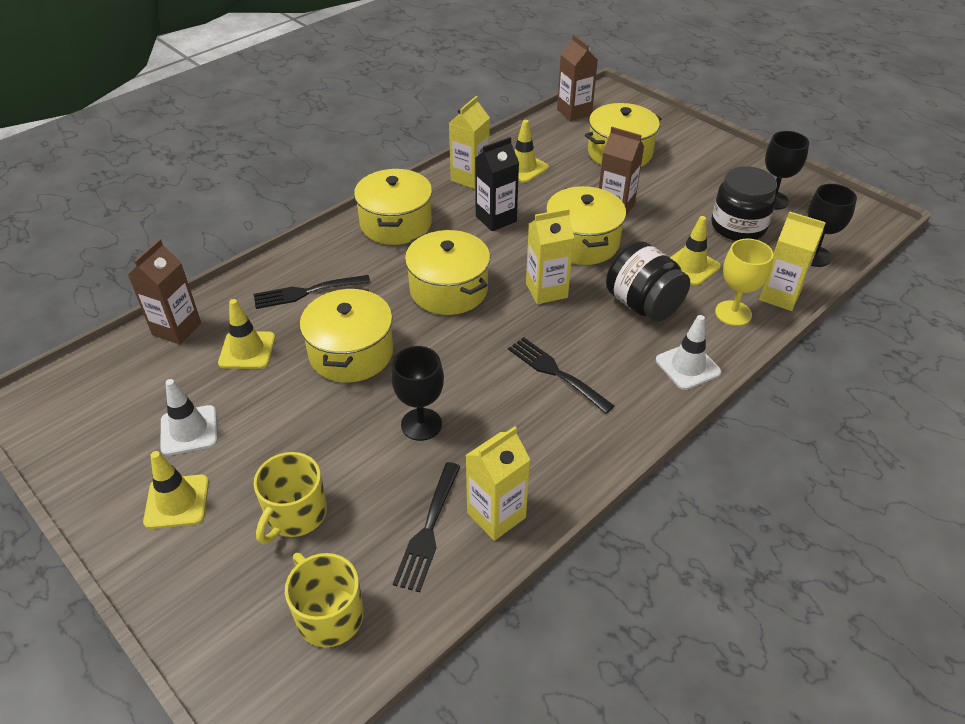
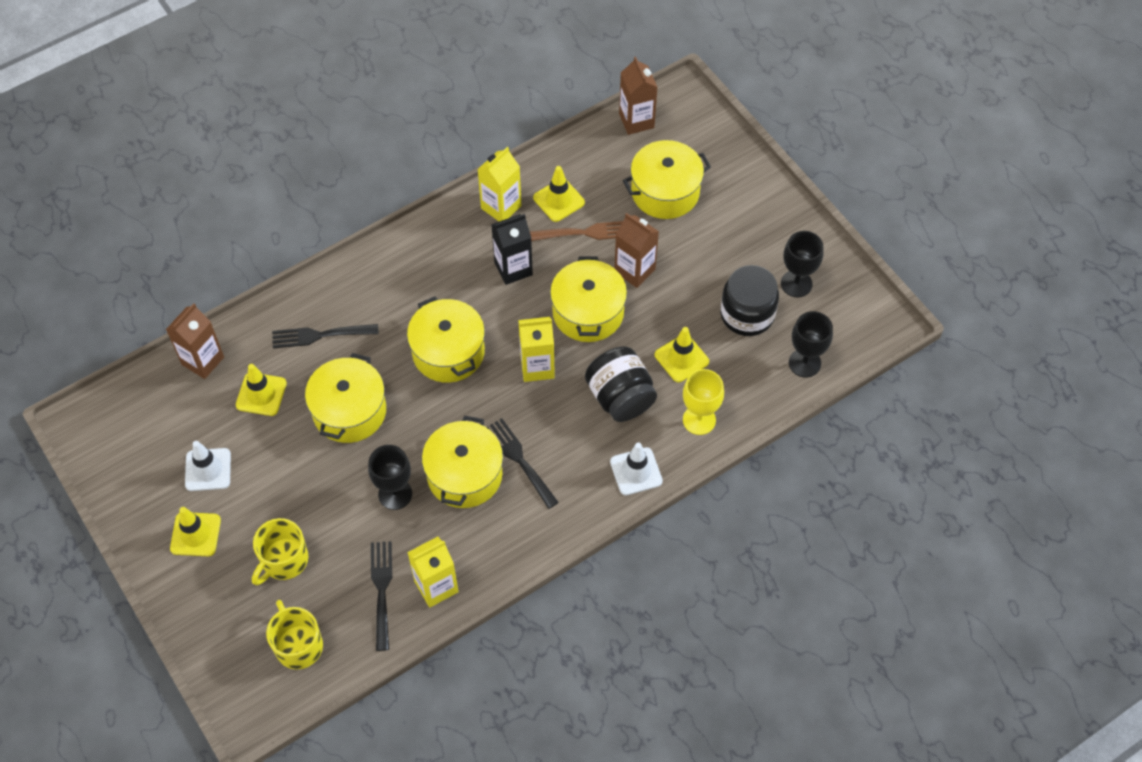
camera: 10 degrees right, 15 degrees up
(396, 223) = (415, 260): yellow pot -> yellow pot (464, 475)
(428, 530) = (382, 590): black fork -> black fork turned 150 degrees clockwise
(557, 187) = (585, 233): none -> brown fork
(779, 296) = (750, 406): yellow carton -> none

